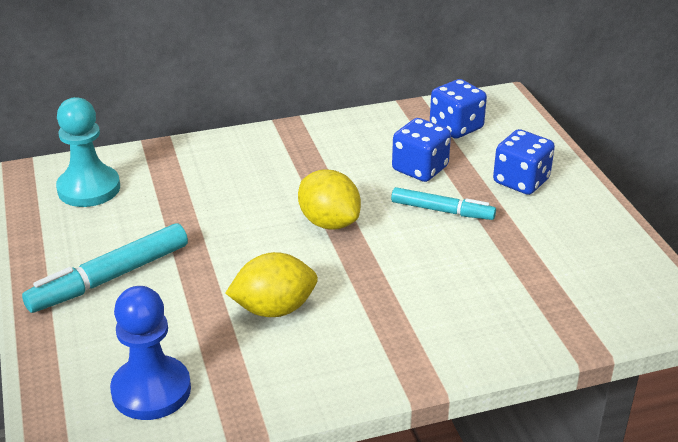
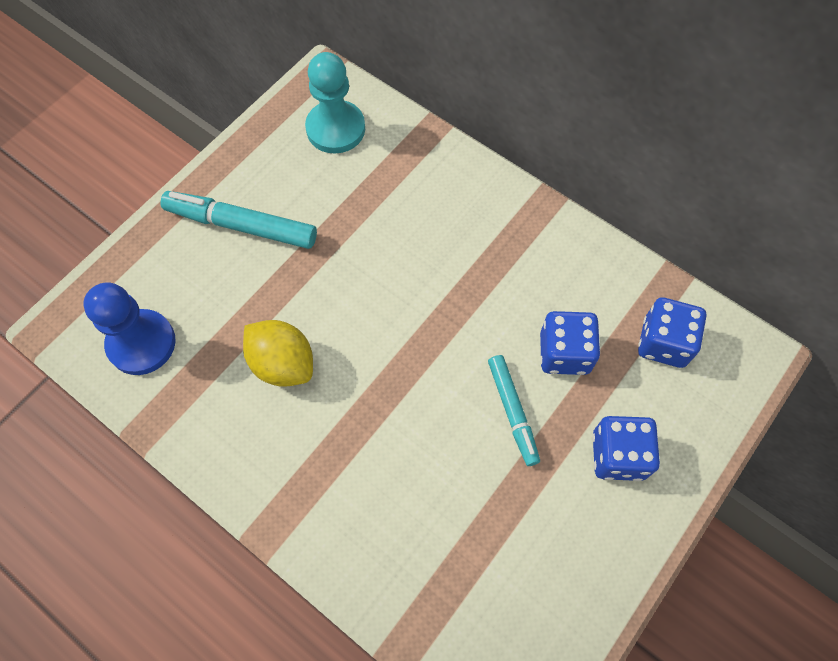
camera: 55 degrees right, 30 degrees up
(329, 222) = (424, 330): yellow lemon -> none

